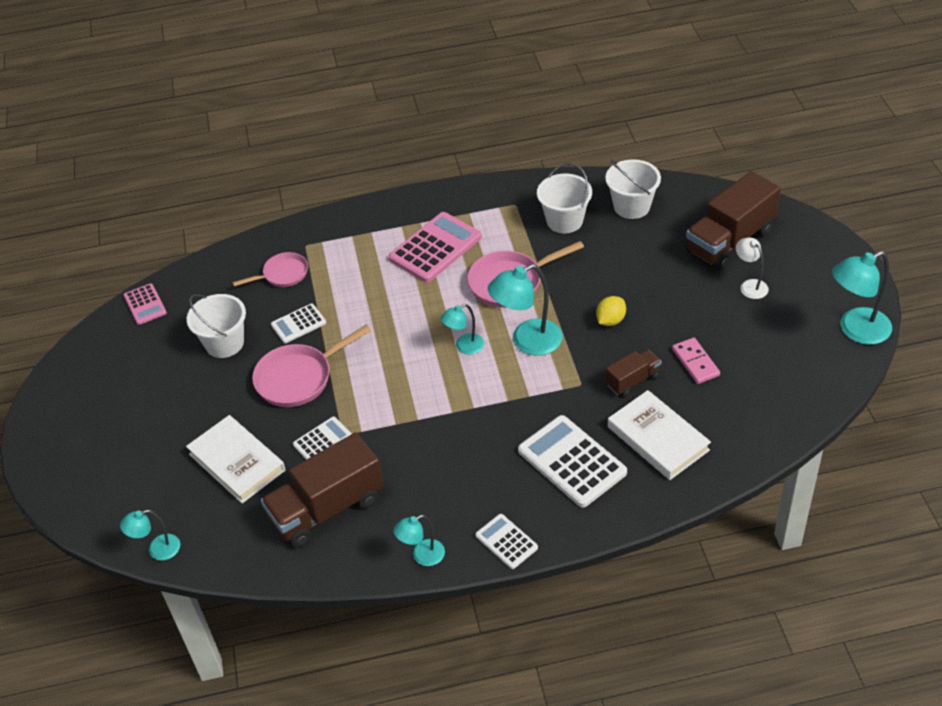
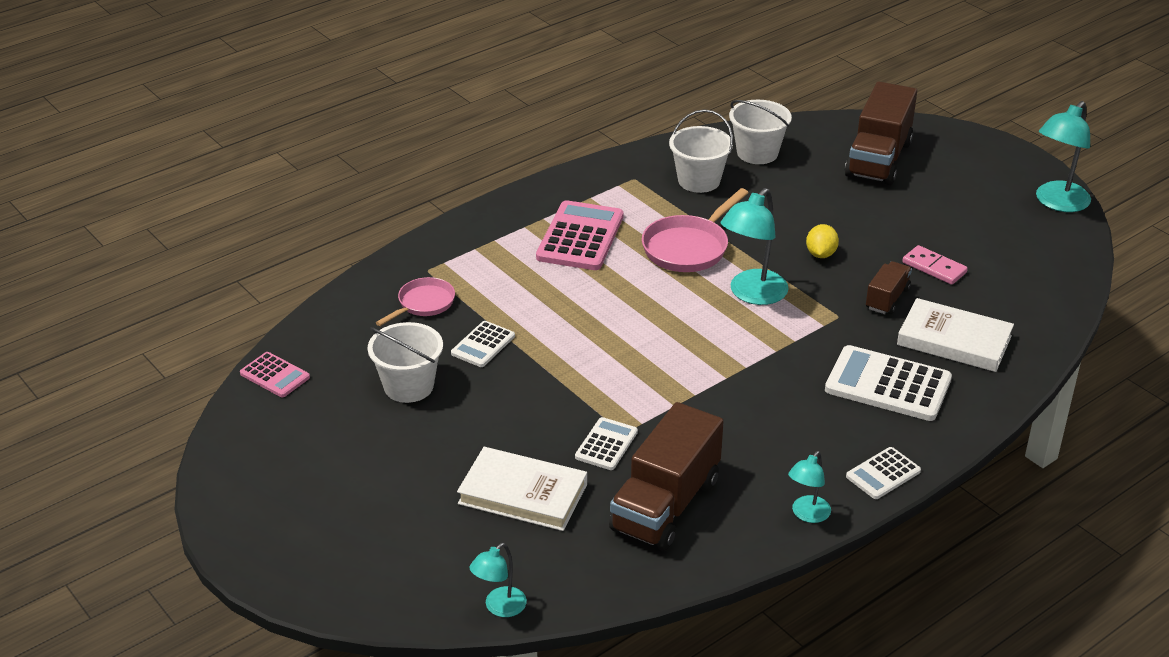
camera: 30 degrees left, 10 degrees down
(298, 378) = (527, 395): pink pan -> none
(464, 347) = (689, 316): turquoise lamp -> none
(506, 542) = (883, 474): white calculator -> white calculator turned 60 degrees counterclockwise
(750, 285) = (929, 191): white lamp -> none

